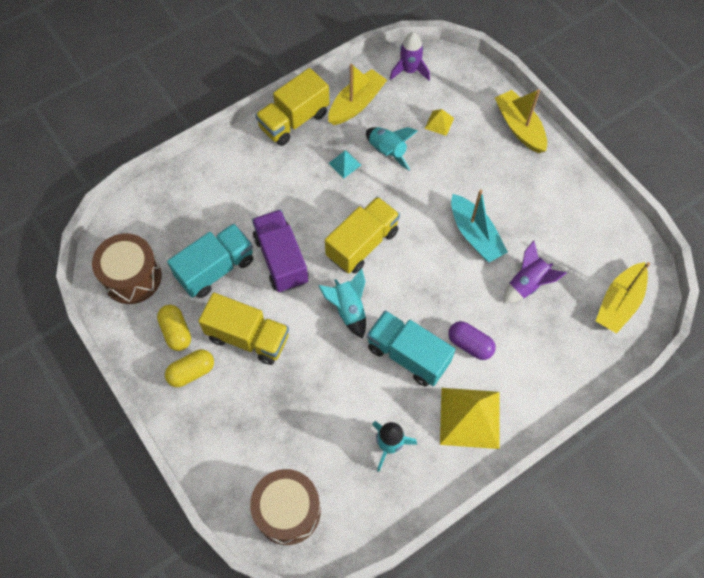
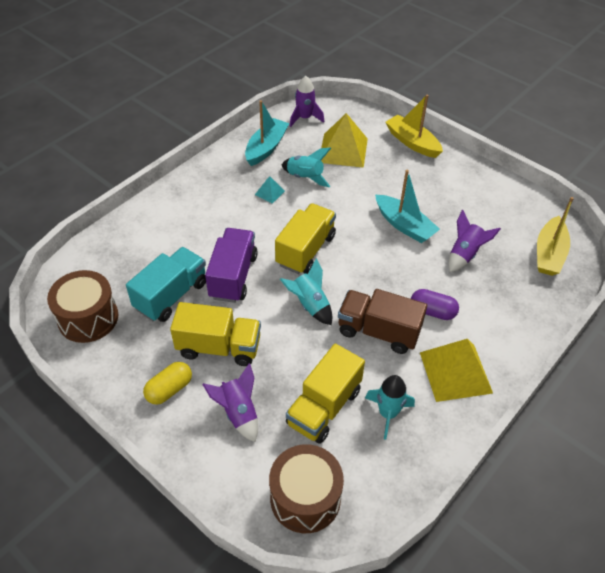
camera: 15 degrees left, 15 degrees down
(176, 332) = (144, 357): yellow capsule -> none
(249, 411) = (238, 413): none -> purple rocket
(281, 259) = (233, 276): purple truck -> purple truck turned 45 degrees clockwise
(294, 120) = (214, 168): yellow truck -> yellow truck (324, 407)
(356, 104) = (266, 148): yellow boat -> turquoise boat
(408, 355) = (378, 331): turquoise truck -> brown truck
(439, 123) = (343, 150): yellow pyramid -> yellow pyramid, size x2.15

